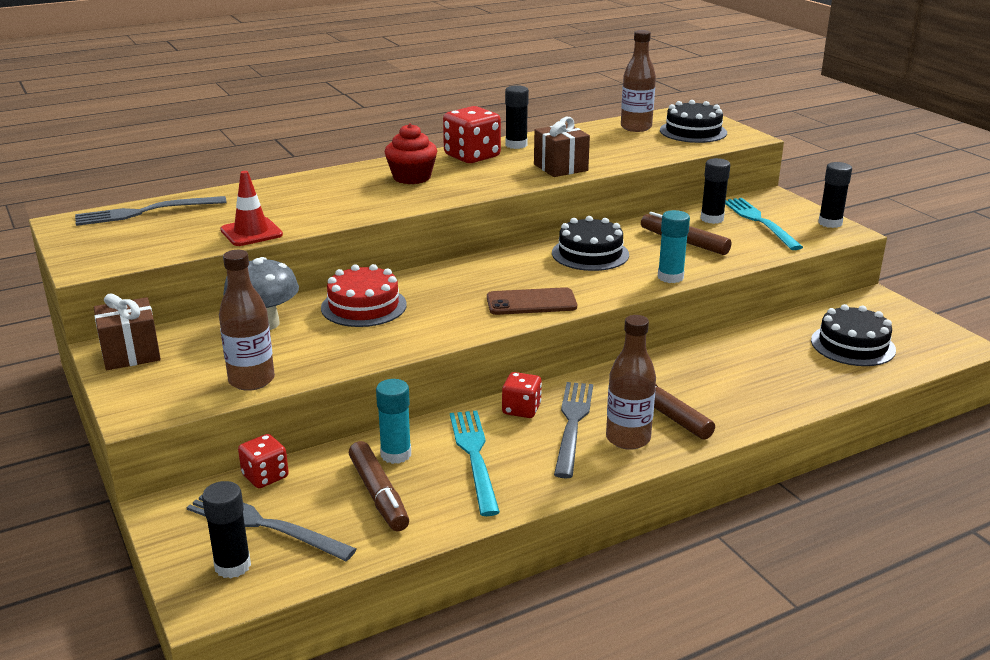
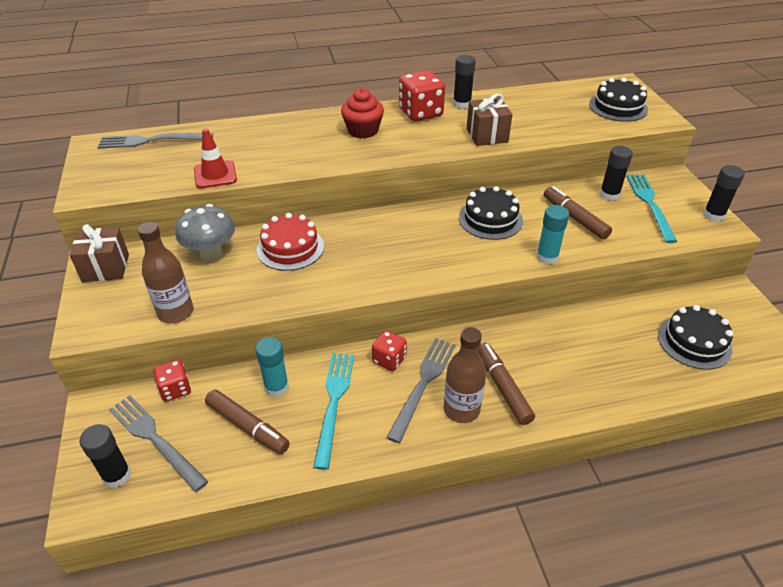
camera: 15 degrees right, 15 degrees up
(378, 494) = (247, 427): brown marker -> brown marker turned 45 degrees counterclockwise
(531, 302) = (421, 266): brown phone -> none
(636, 127) = (570, 96): brown bottle -> none

